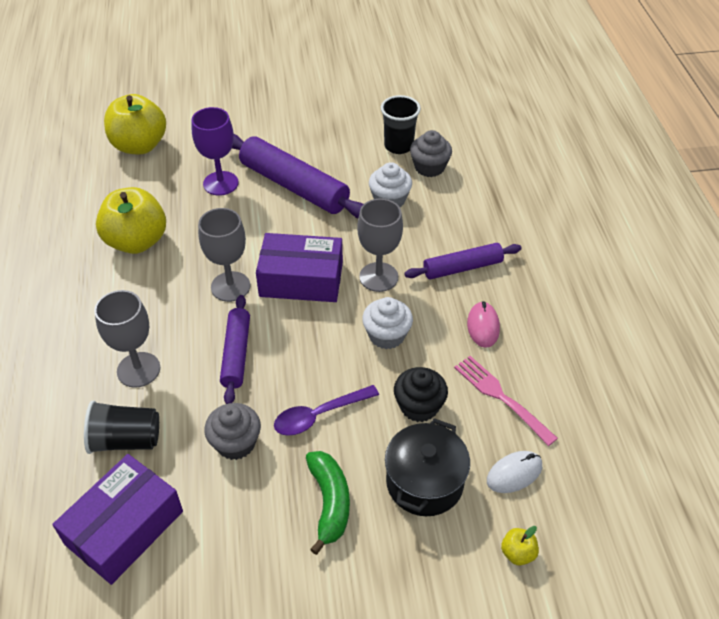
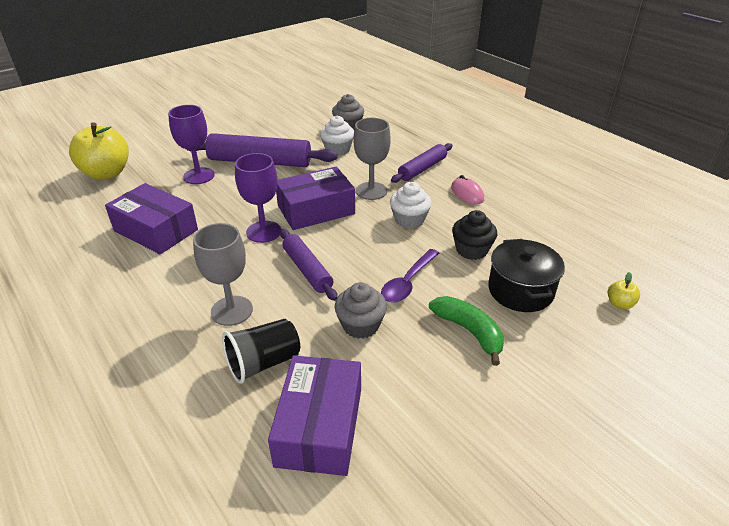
camera: 30 degrees left, 10 degrees down
(137, 241) = (156, 230): yellow apple -> purple box
(230, 286) = (263, 232): grey goblet -> purple goblet
(398, 146) = (316, 122): black cup -> none
(501, 397) = (517, 225): pink fork -> none
(514, 473) = (569, 262): white mouse -> none

